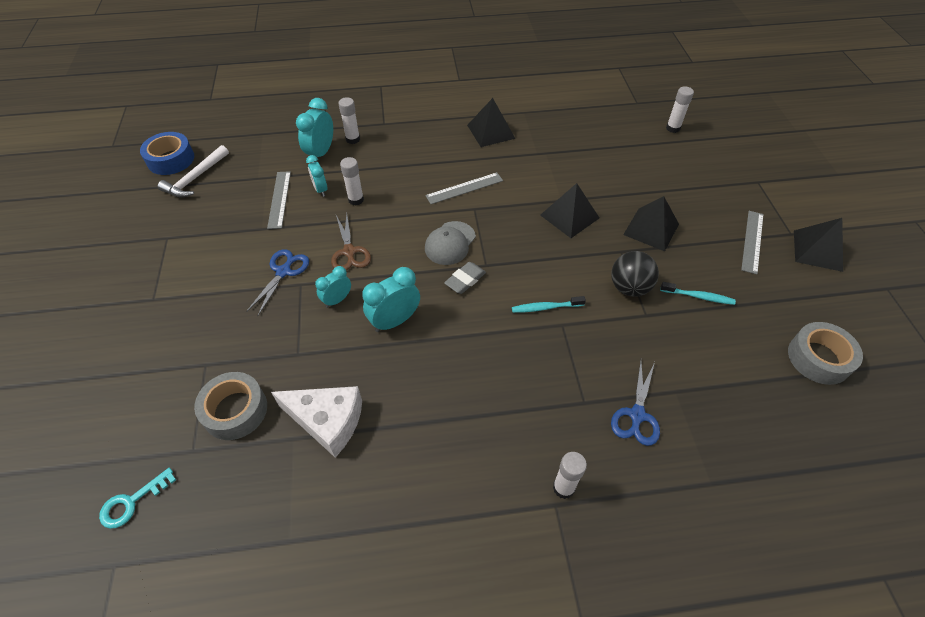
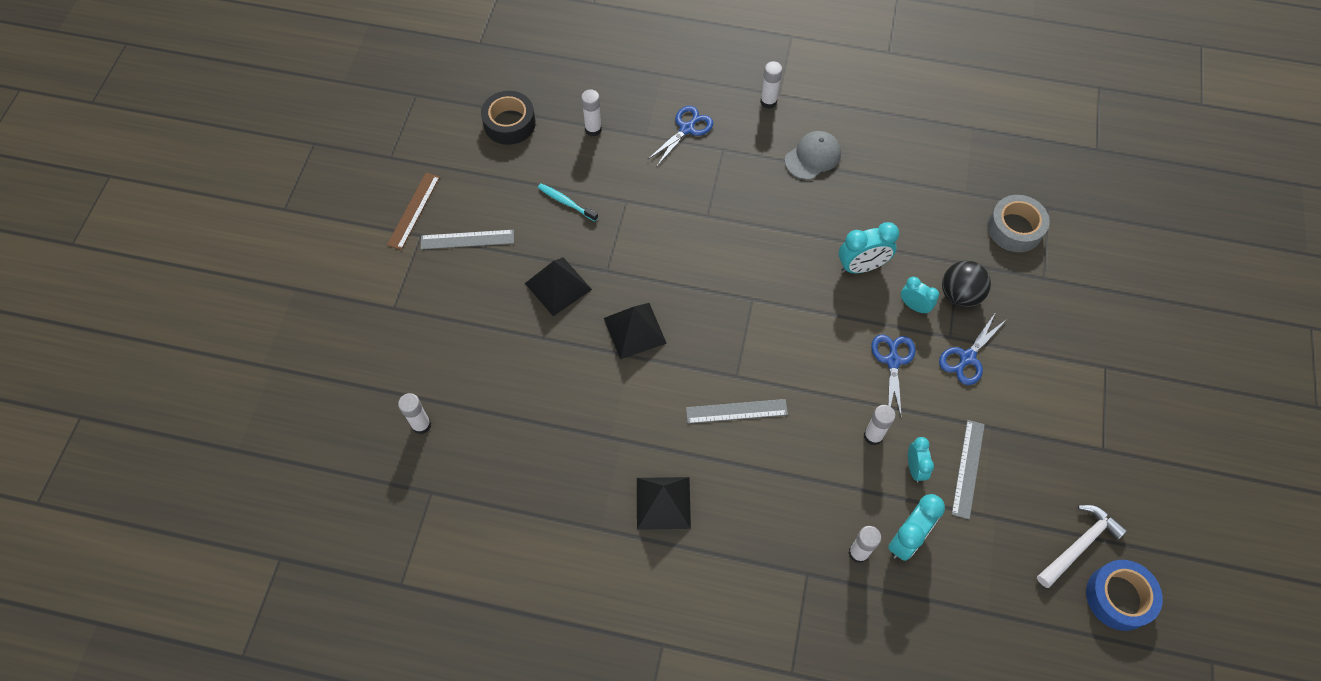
camera: 160 degrees left, 10 degrees up
(132, 502) = (1091, 184): turquoise key -> none
(327, 421) = (937, 197): white cheese -> none
(337, 300) = (914, 306): turquoise clock -> turquoise clock turned 120 degrees counterclockwise
(349, 252) = (893, 361): brown scissors -> blue scissors
(450, 243) = (780, 337): grey cap -> grey cap (813, 157)
(465, 280) = (780, 288): grey eraser -> none
(546, 307) = (714, 236): turquoise toothbrush -> none
(629, 287) = (624, 230): black ball -> black ball (960, 295)
(732, 380) = (593, 129): none -> white glue stick
(752, 241) = (467, 239): grey ruler -> grey ruler turned 45 degrees clockwise
(817, 250) = (413, 210): black pyramid -> brown ruler
(818, 358) = (509, 123): grey tape -> black tape

